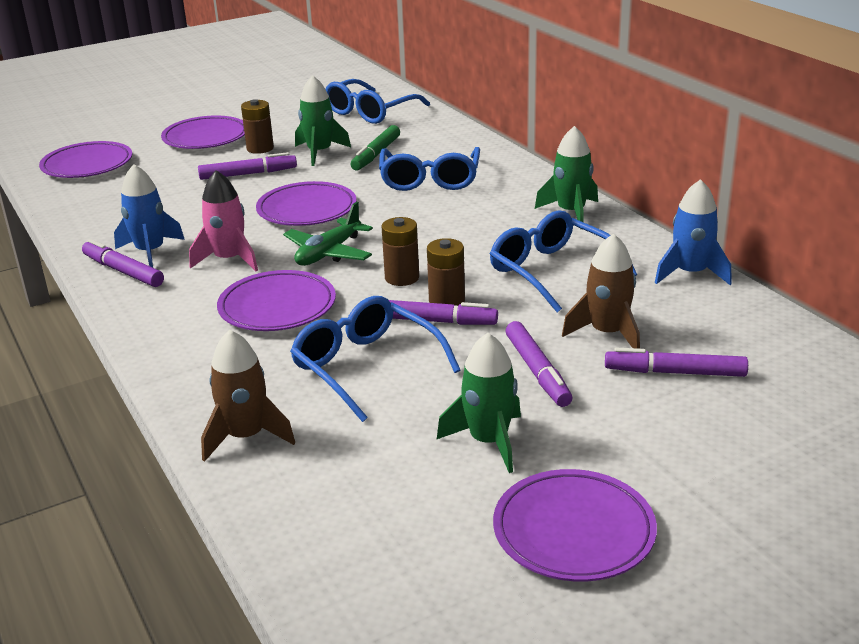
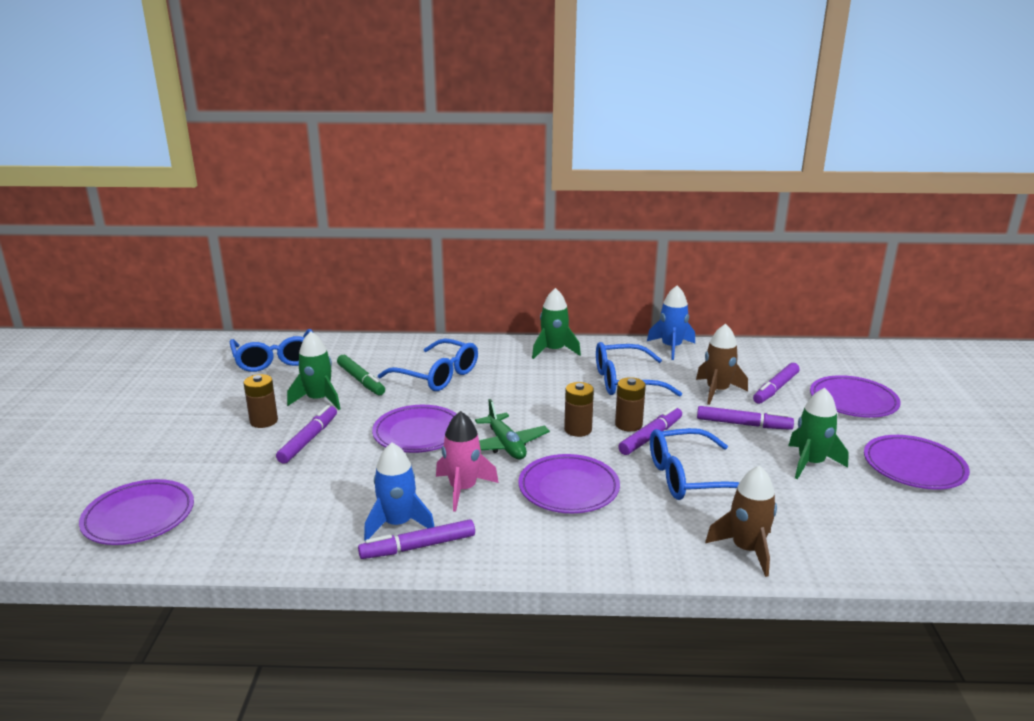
camera: 60 degrees left, 5 degrees down
(205, 138) = (191, 439): purple plate -> purple plate (853, 401)

